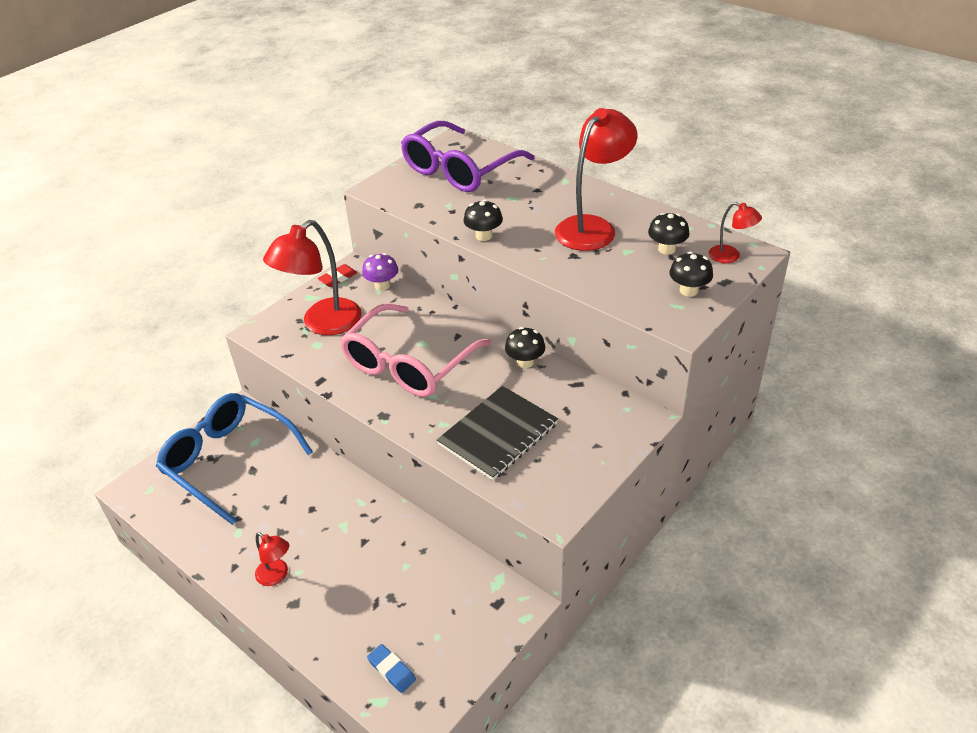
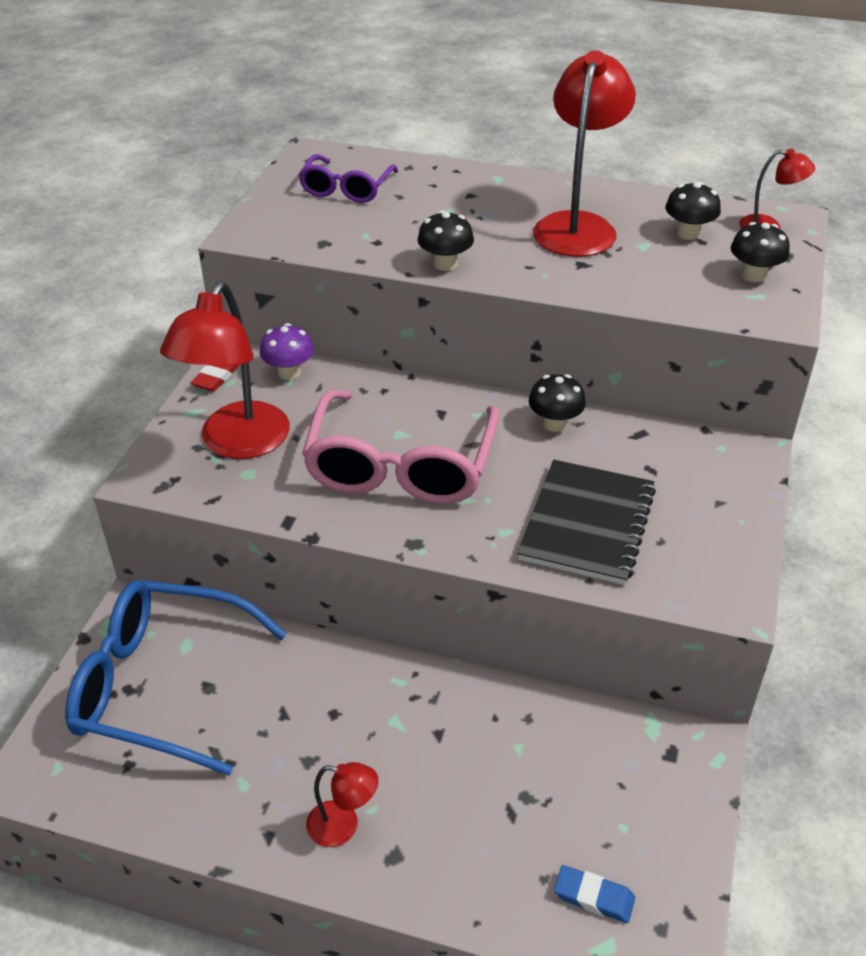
camera: 25 degrees left, 0 degrees up
(460, 169) = (347, 188): purple glasses -> purple glasses, size x0.55

